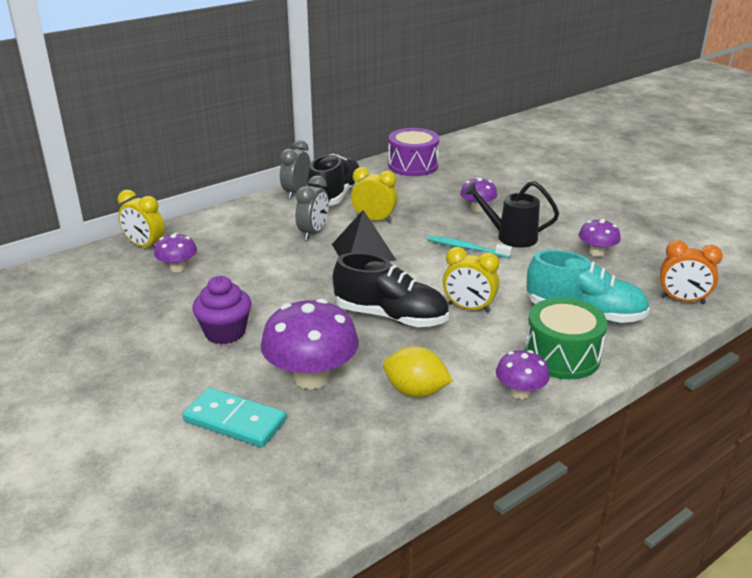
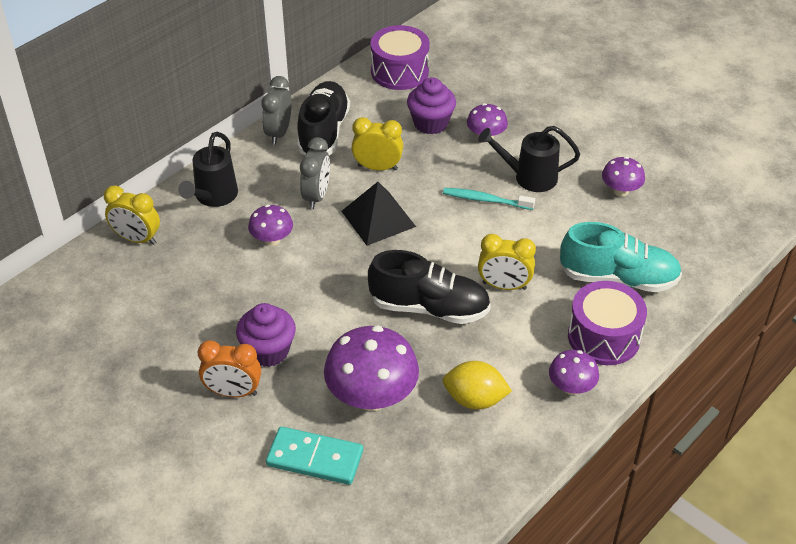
camera: 10 degrees left, 15 degrees up
(178, 268) = (186, 267): purple mushroom -> purple mushroom (272, 239)
(223, 226) = (213, 197): none -> black watering can
(430, 197) = (430, 123): none -> purple cupcake
(562, 356) = (603, 337): green drum -> purple drum
(682, 300) = (710, 248): orange clock -> orange clock (233, 392)

